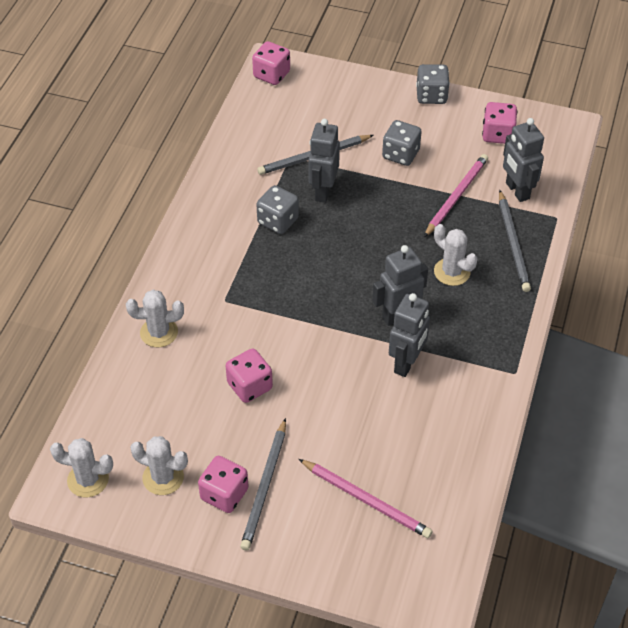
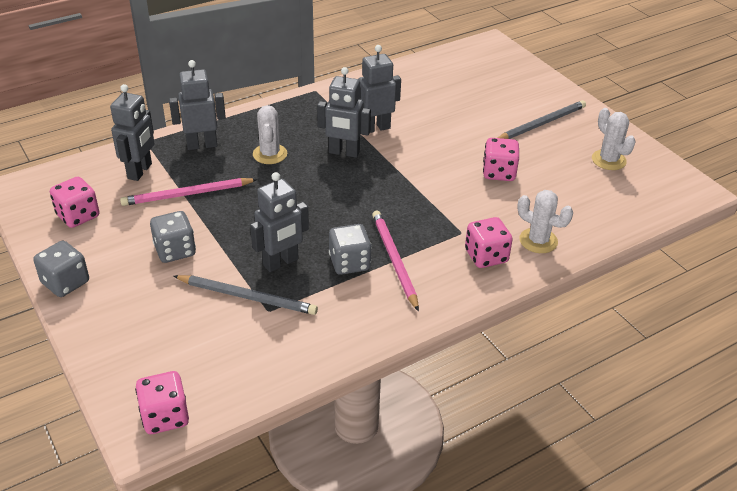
camera: 140 degrees left, 10 degrees down
(88, 480) = (666, 185): white cactus -> none
(224, 494) = (572, 133): pink dice -> pink dice (486, 256)
(366, 500) = (484, 90): pink pencil -> pink pencil (394, 260)
(513, 243) = (202, 145): grey pencil -> grey robot

